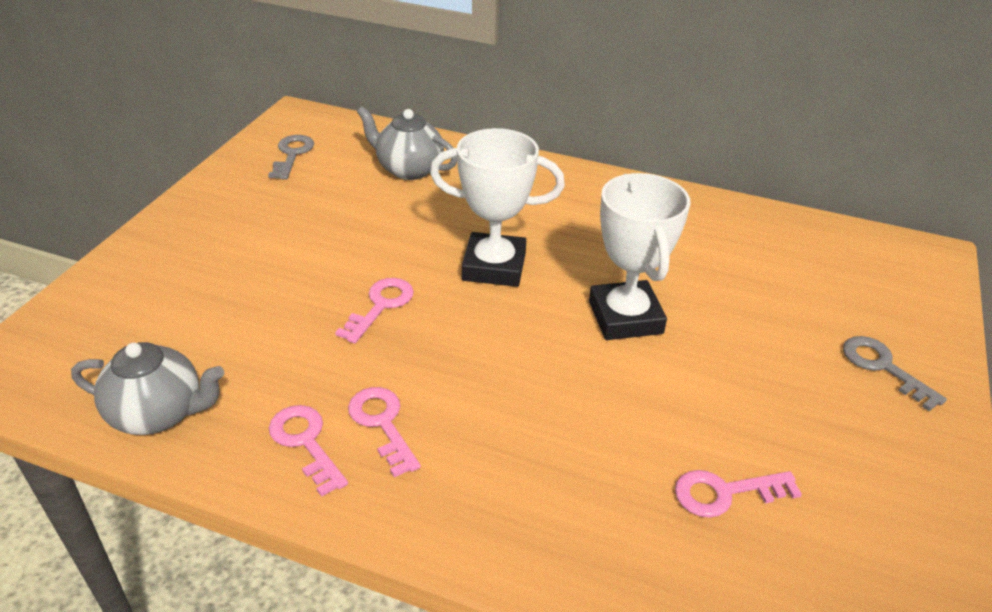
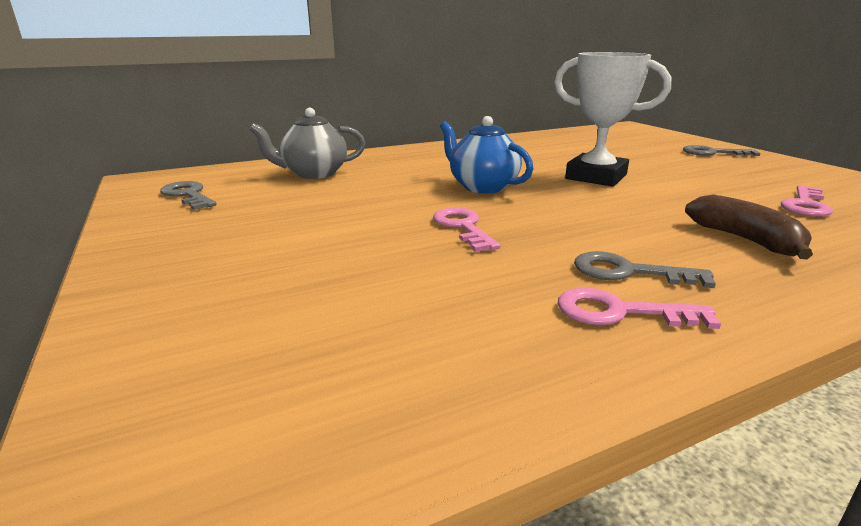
camera: 45 degrees left, 15 degrees down
(159, 413) = (460, 383): grey teapot -> none
(382, 424) = (628, 272): pink key -> grey key
(494, 266) = (482, 187): white trophy -> blue teapot
(540, 471) = (745, 240): none -> brown banana

